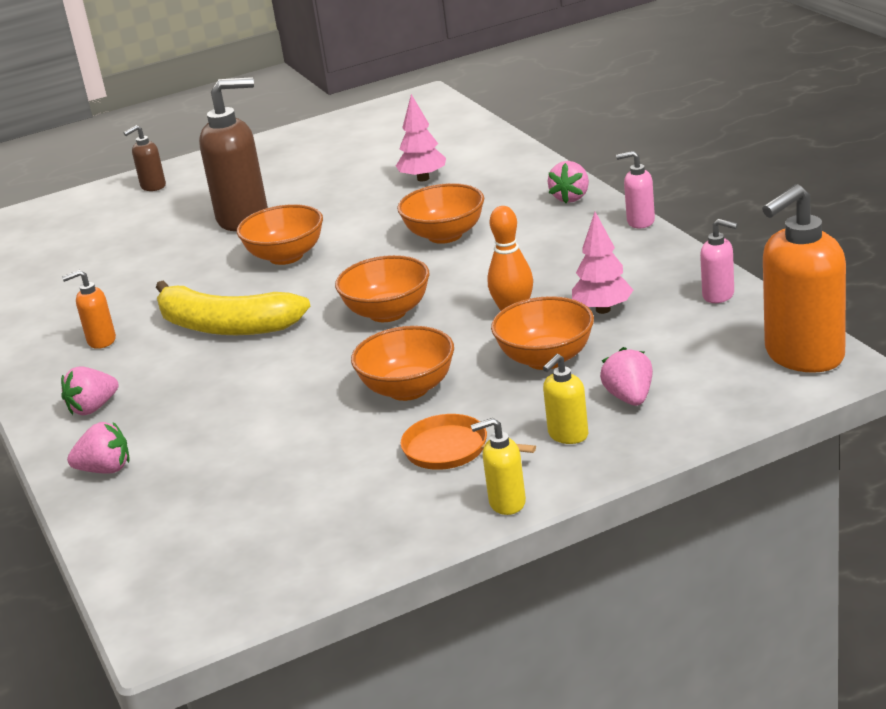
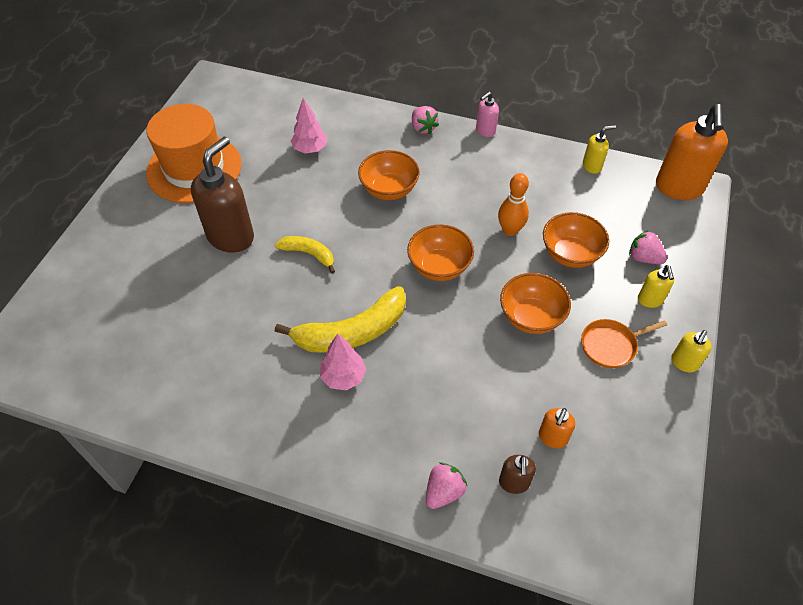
camera: 50 degrees left, 25 degrees up
(93, 408) = (361, 451): pink strawberry -> none
(101, 341) = (281, 393): orange soap dispenser -> orange soap dispenser (552, 438)
(153, 186) = (111, 239): brown soap dispenser -> brown soap dispenser (514, 483)
(286, 256) = (309, 254): orange bowl -> yellow banana
(296, 160) = (194, 168): none -> orange hat
(603, 310) = (551, 204): pink tree -> pink tree (343, 377)
(719, 295) = (592, 166): pink soap dispenser -> yellow soap dispenser

